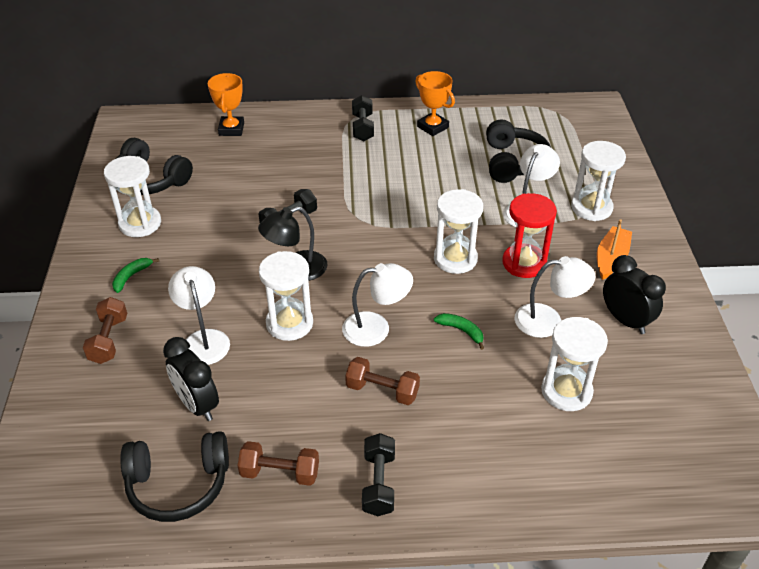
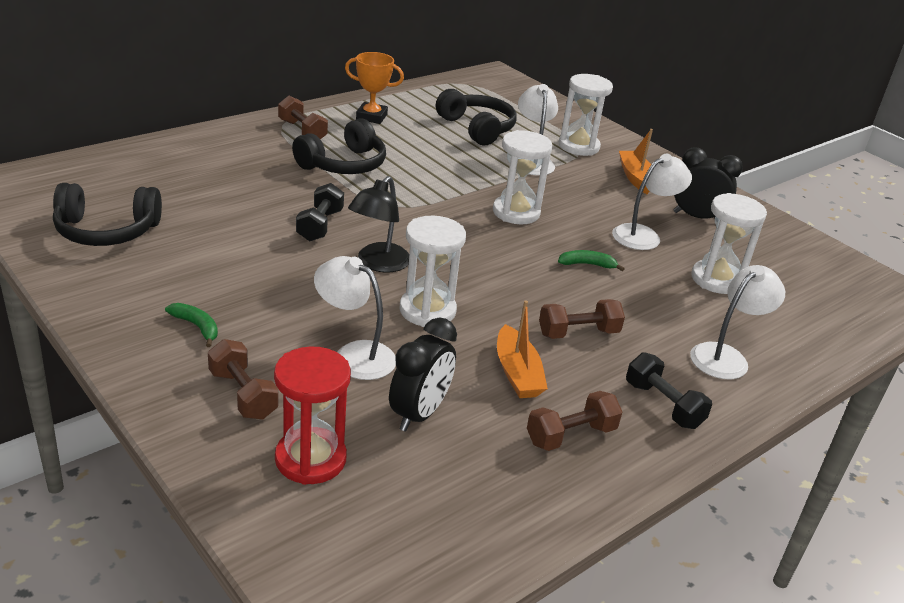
camera: 40 degrees left, 10 degrees down
(131, 276) = (196, 327): green banana -> green banana turned 135 degrees clockwise
(140, 224) = (145, 274): white hourglass -> none
(178, 484) = (487, 491): black headphones -> black headphones (343, 164)
(197, 405) = (419, 414): black clock -> black clock turned 75 degrees counterclockwise
(231, 129) = (154, 162): orange trophy -> none
(297, 404) = (517, 373): none -> orange boat
(362, 128) = (302, 131): black dumbbell -> brown dumbbell
(376, 328) = (513, 287): white lamp -> white lamp (726, 356)
(524, 263) = (575, 199): red hourglass -> red hourglass (310, 459)

